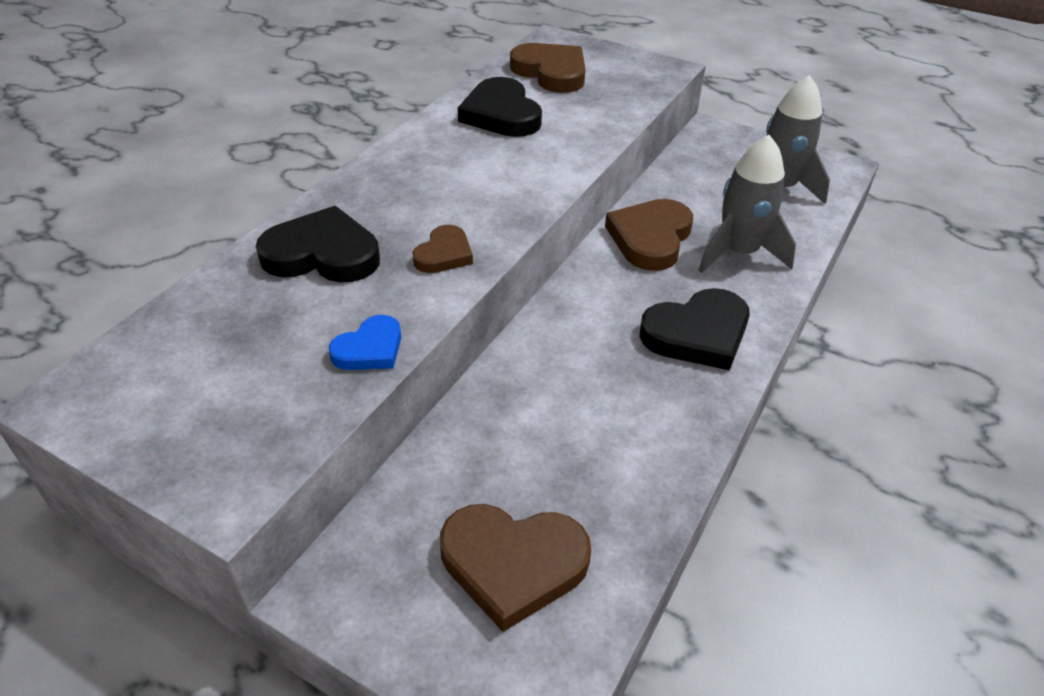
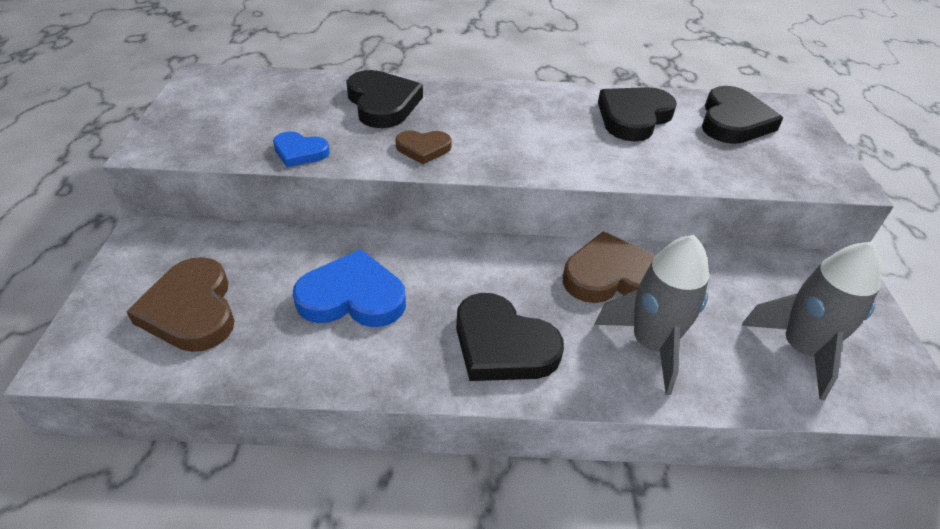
camera: 60 degrees right, 0 degrees up
(551, 72) = (733, 121): brown heart -> black heart
(576, 415) = (352, 297): none -> blue heart

